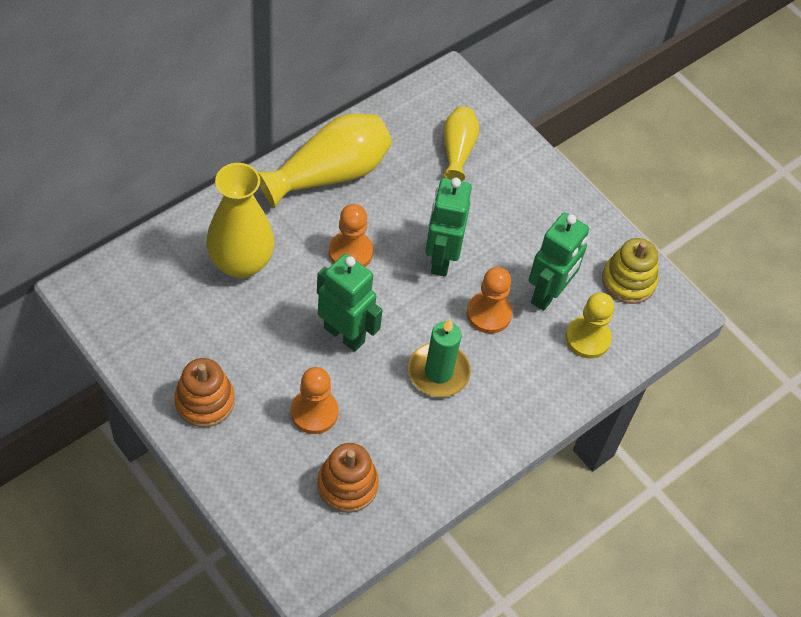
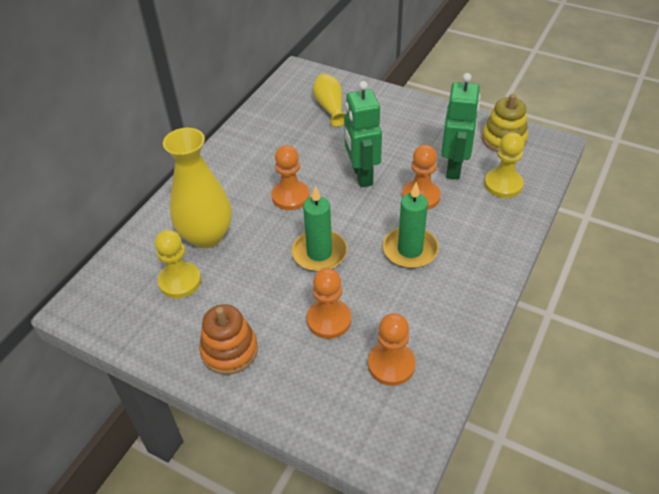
camera: 15 degrees left, 10 degrees down
(191, 304) = (180, 281): none -> yellow pawn
(329, 174) = (244, 153): yellow vase -> none
(344, 334) = (319, 253): green robot -> green candle
(347, 485) = (391, 365): orange stacking toy -> orange pawn

